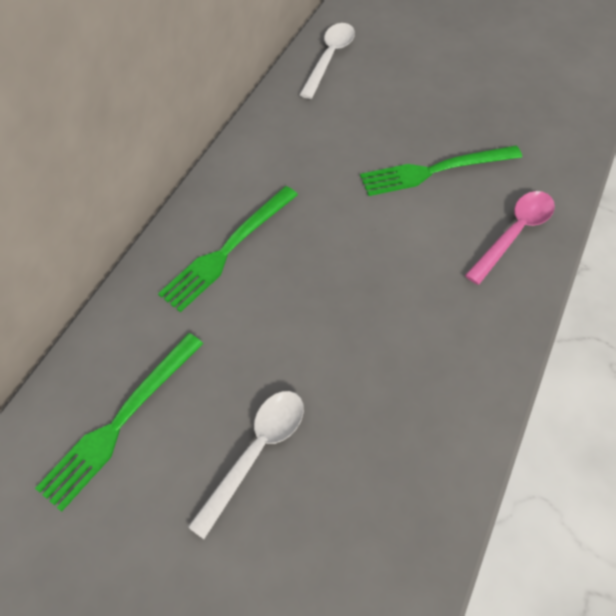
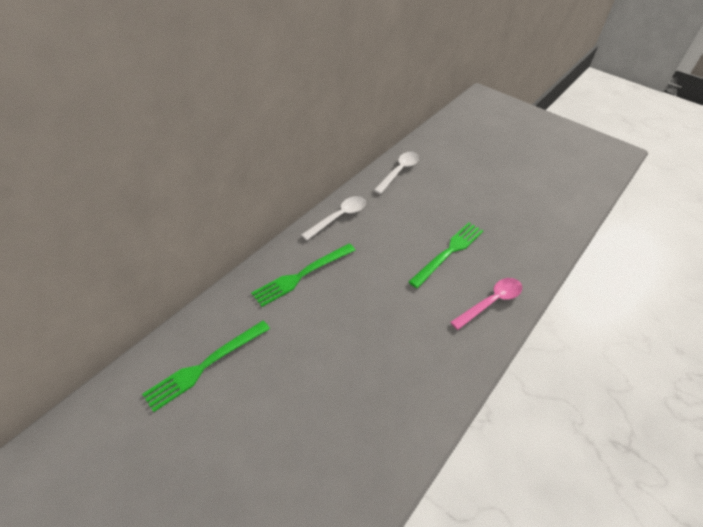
camera: 10 degrees right, 10 degrees down
(256, 452) = (283, 404): white spoon -> white spoon (339, 217)
(435, 170) = (448, 252): green fork -> green fork turned 135 degrees clockwise

